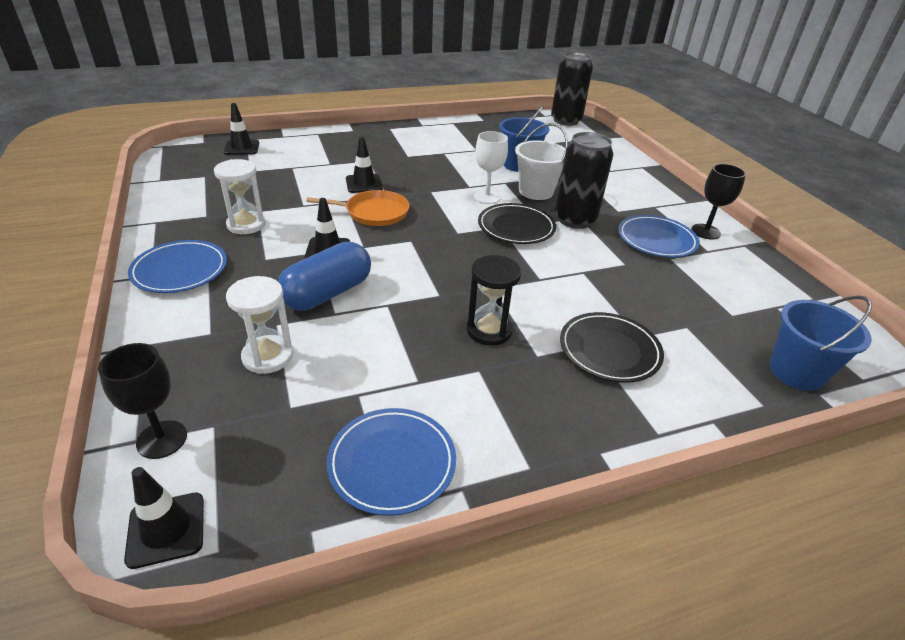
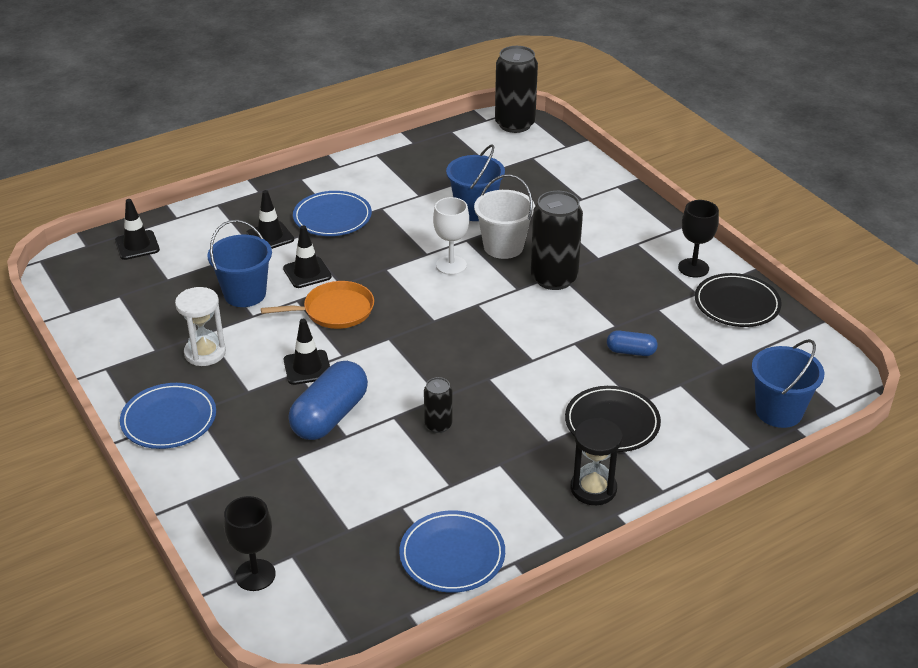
camera: 10 degrees left, 0 degrees up
(166, 529) = (300, 635): black traffic cone -> black traffic cone (270, 236)
(268, 356) = (305, 489): white hourglass -> none
(305, 190) = (245, 294): none -> blue bucket
(428, 320) = (438, 425): none -> black can
(489, 330) = (498, 424): black hourglass -> black hourglass (593, 489)
(516, 227) = (493, 300): black plate -> black plate (737, 304)
(638, 288) = (631, 351): none -> blue capsule
(656, 240) = (643, 288): blue plate -> blue plate (332, 217)

